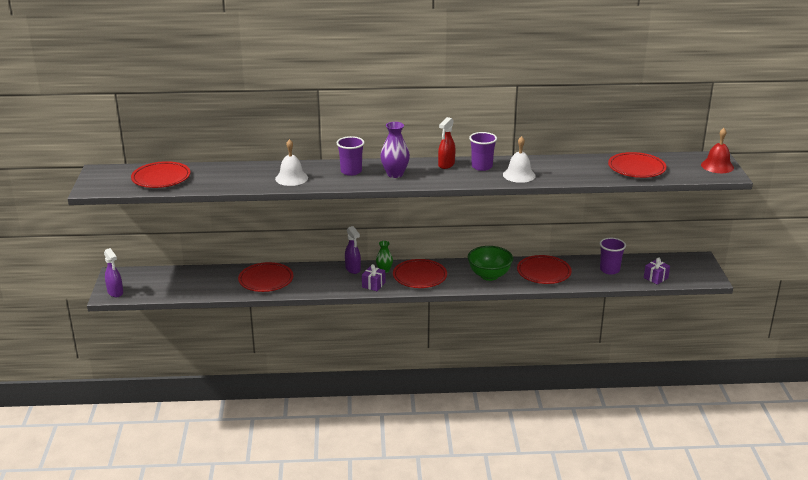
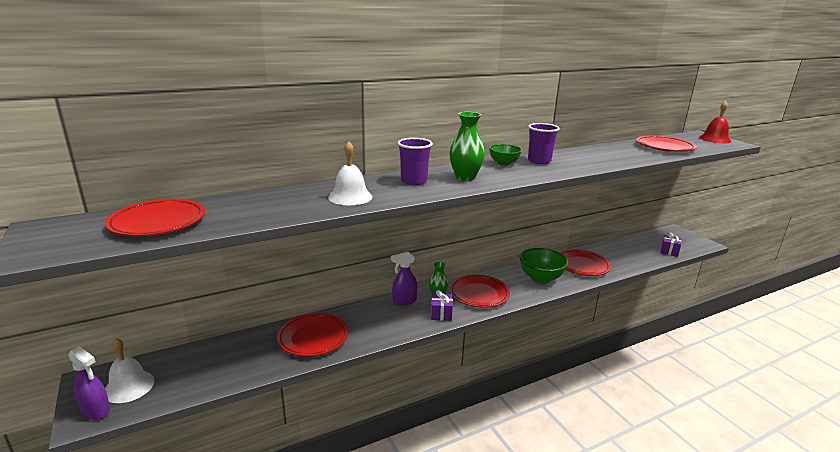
camera: 25 degrees left, 5 degrees down
(353, 269) = (404, 301): purple spray bottle -> purple spray bottle turned 120 degrees clockwise
(395, 174) = (465, 177): purple vase -> green vase
(446, 165) = (504, 163): red spray bottle -> green bowl
(519, 175) = (583, 163): white bell -> white bell (129, 386)
(609, 270) = (628, 252): purple cup -> none

